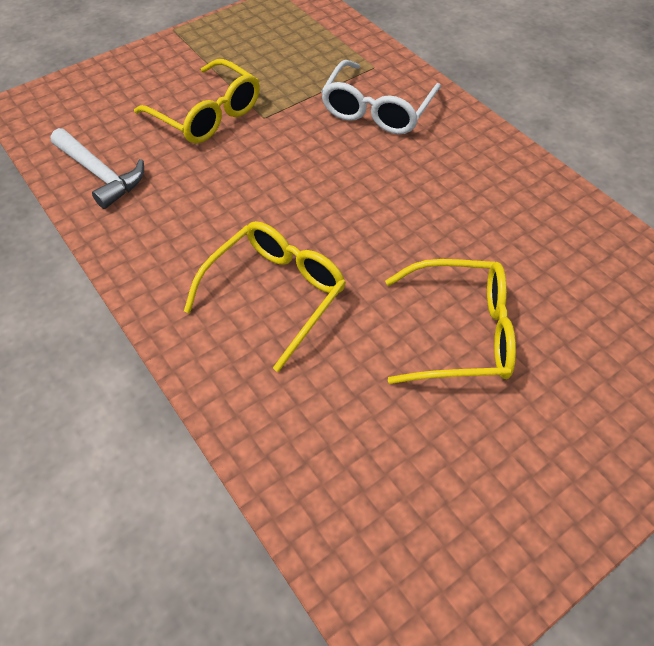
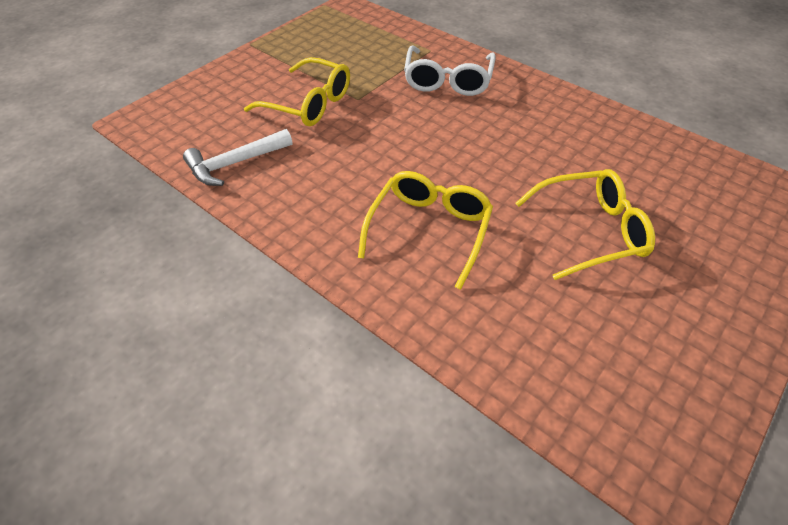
camera: 15 degrees left, 5 degrees down
(101, 174) = (234, 164): white hammer -> white hammer turned 120 degrees clockwise

